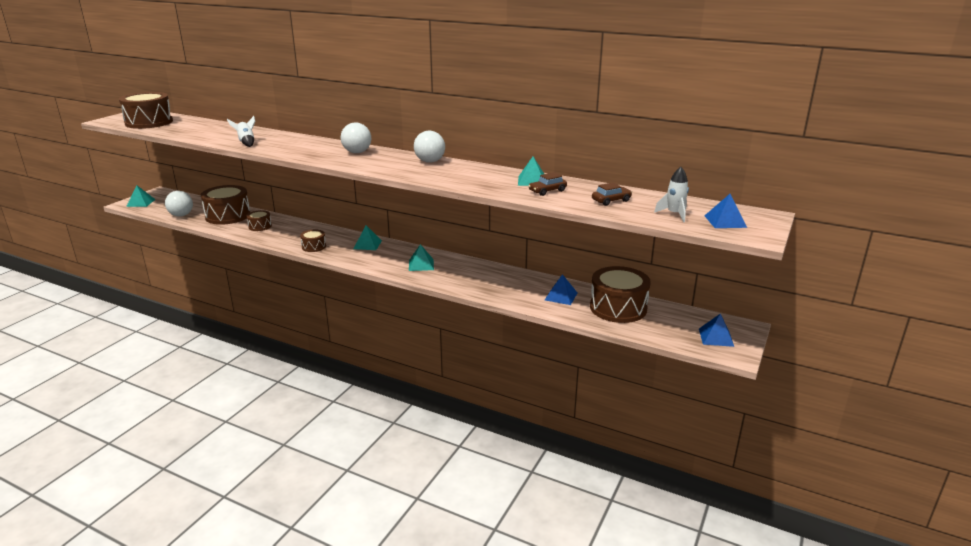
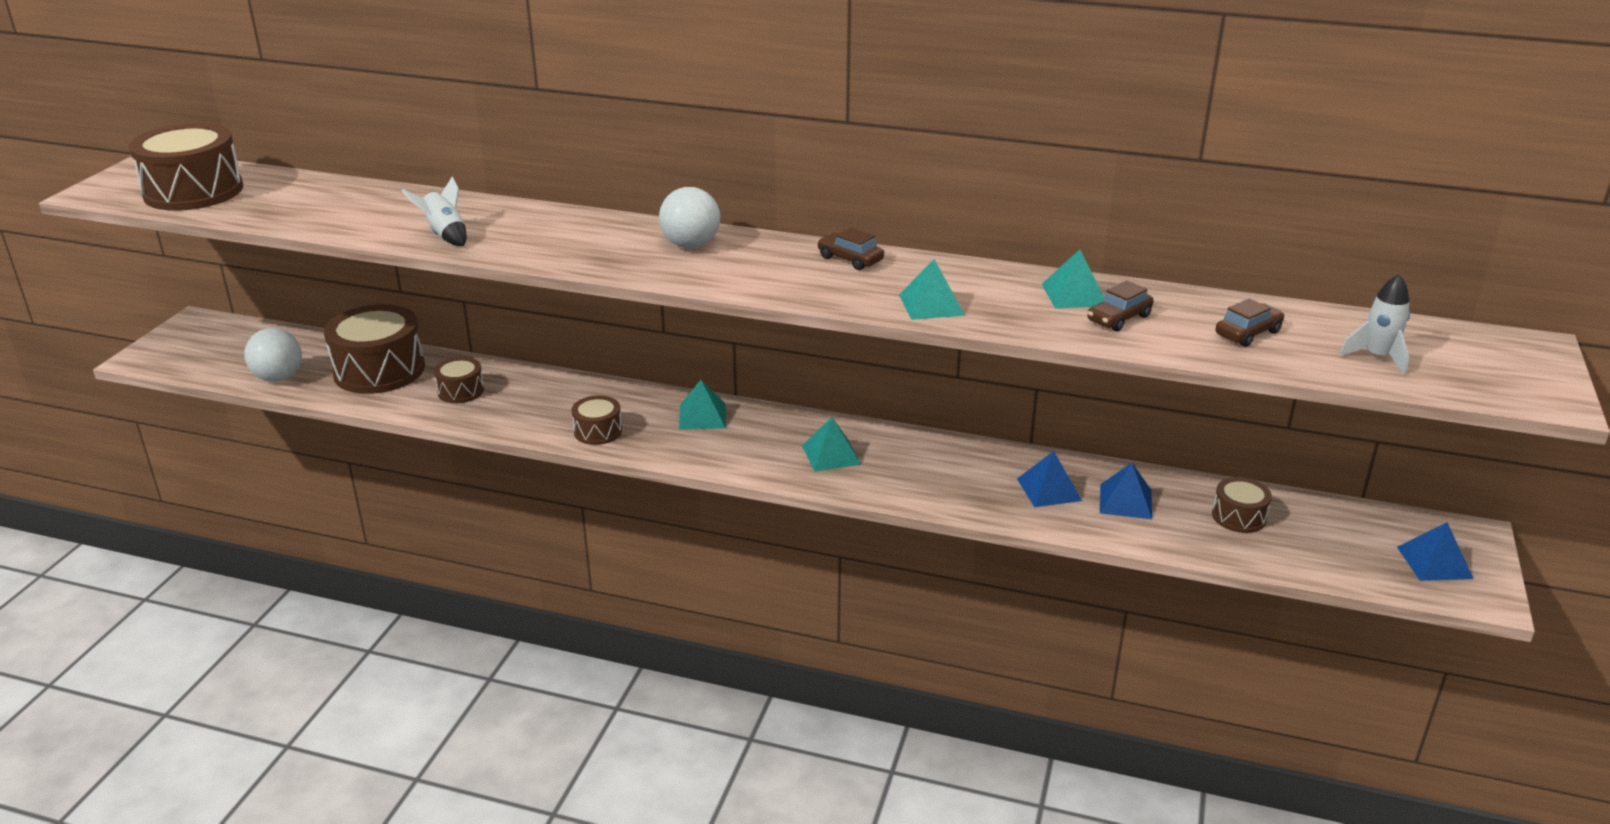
camera: 10 degrees left, 5 degrees up
(141, 203) = (172, 353): turquoise pyramid -> turquoise pyramid (931, 304)
(430, 161) = (850, 259): white ball -> brown car
(618, 308) = (1238, 517): brown drum -> brown drum, size x0.50
(725, 221) = (1473, 366): blue pyramid -> blue pyramid (1049, 489)

